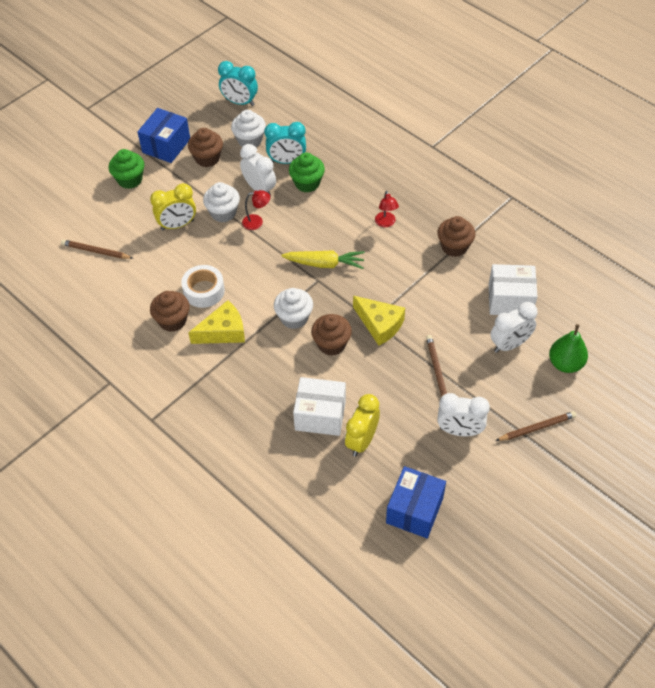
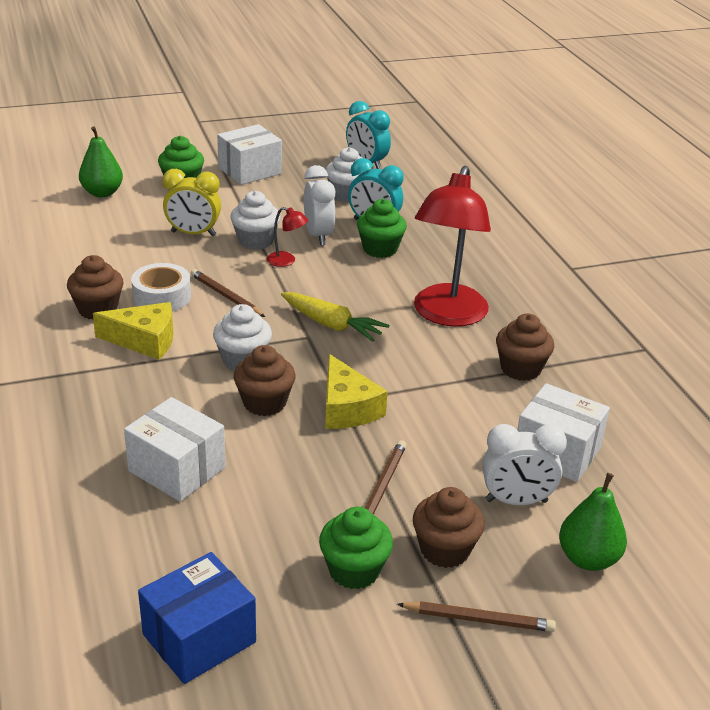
camera: 25 degrees right, 20 degrees down
(82, 214) = (102, 193): none -> green pear
(96, 251) = (82, 224): brown pencil -> brown pencil (226, 296)
(166, 146) = (250, 171): blue box -> white box
(207, 158) = (284, 194): brown cupcake -> brown cupcake (444, 550)
(362, 441) = (204, 521): yellow clock -> none
(386, 223) = (447, 315): red lamp -> red lamp, size x2.49
(459, 431) = (354, 570): white clock -> green cupcake

